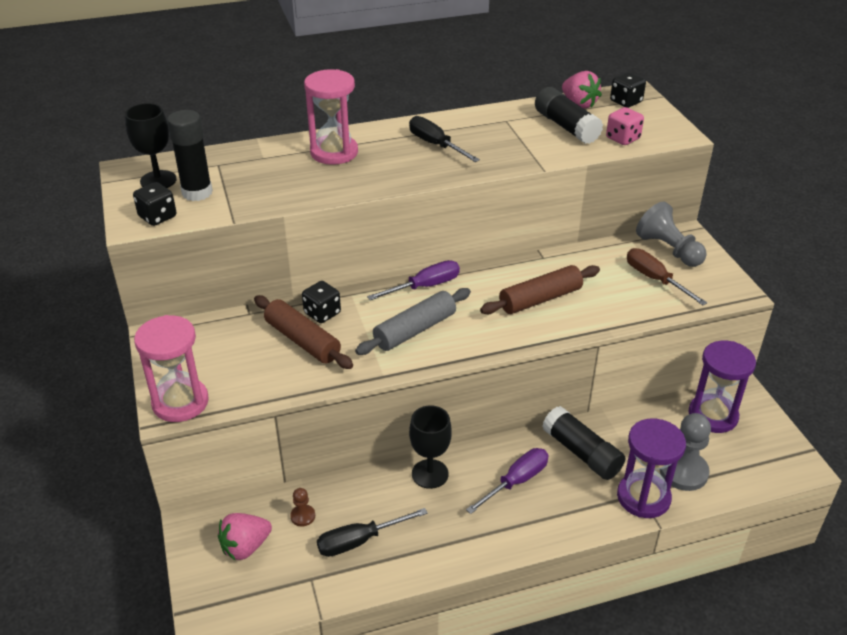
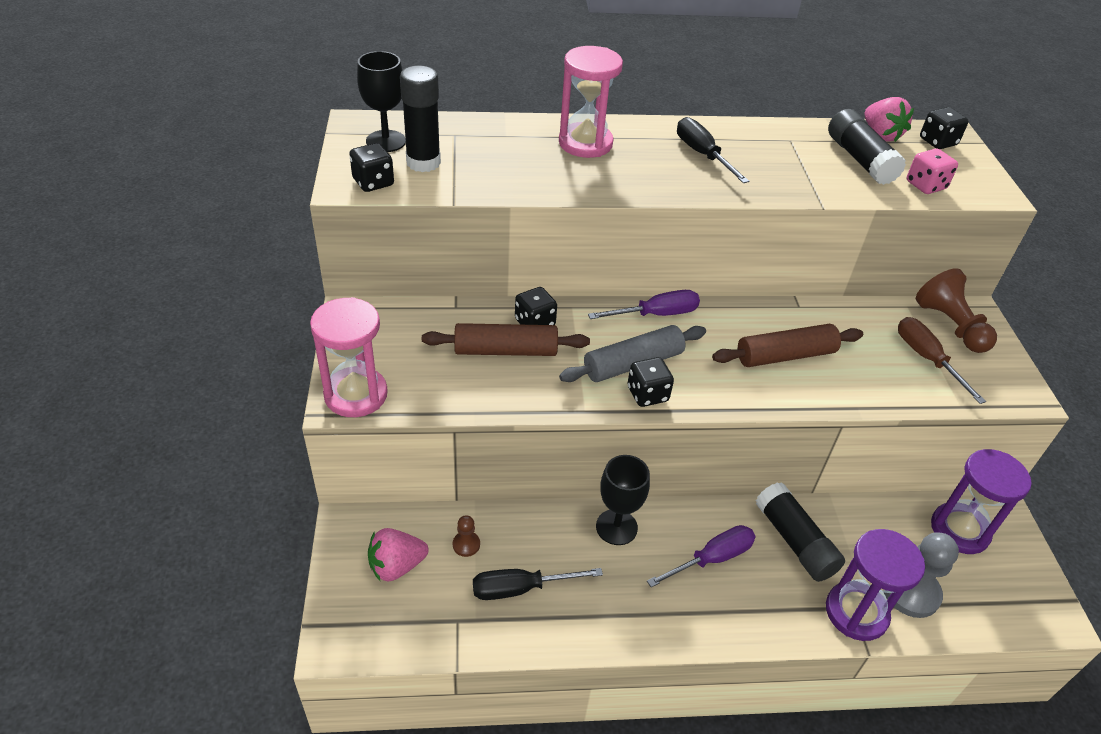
camera: 10 degrees right, 5 degrees up
(303, 340) = (505, 350): brown rolling pin -> brown rolling pin turned 60 degrees counterclockwise
(433, 352) = (647, 394): none -> black dice
(669, 250) = (950, 326): grey pawn -> brown pawn

